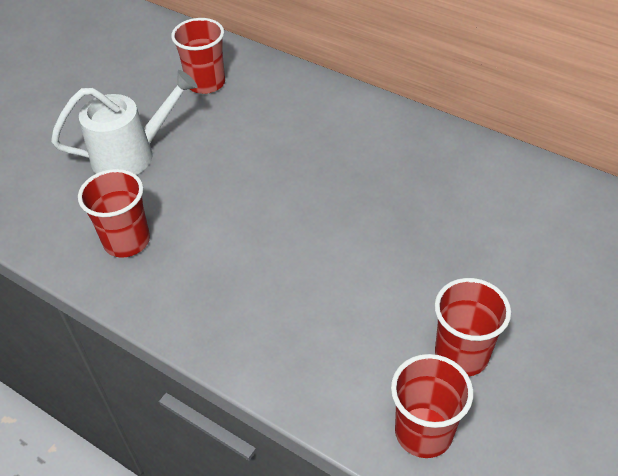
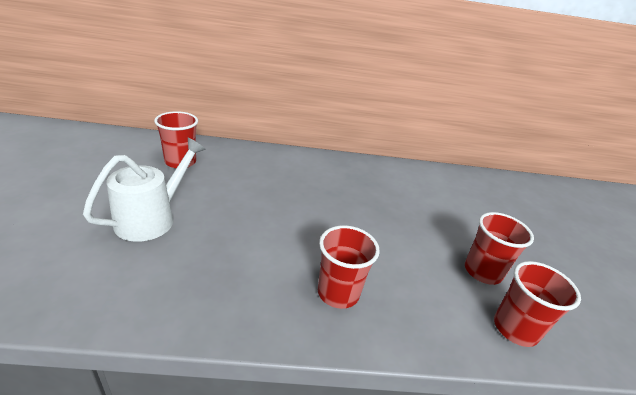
camera: 40 degrees left, 15 degrees down
(127, 241) = (195, 282): red cup -> red cup (338, 293)

